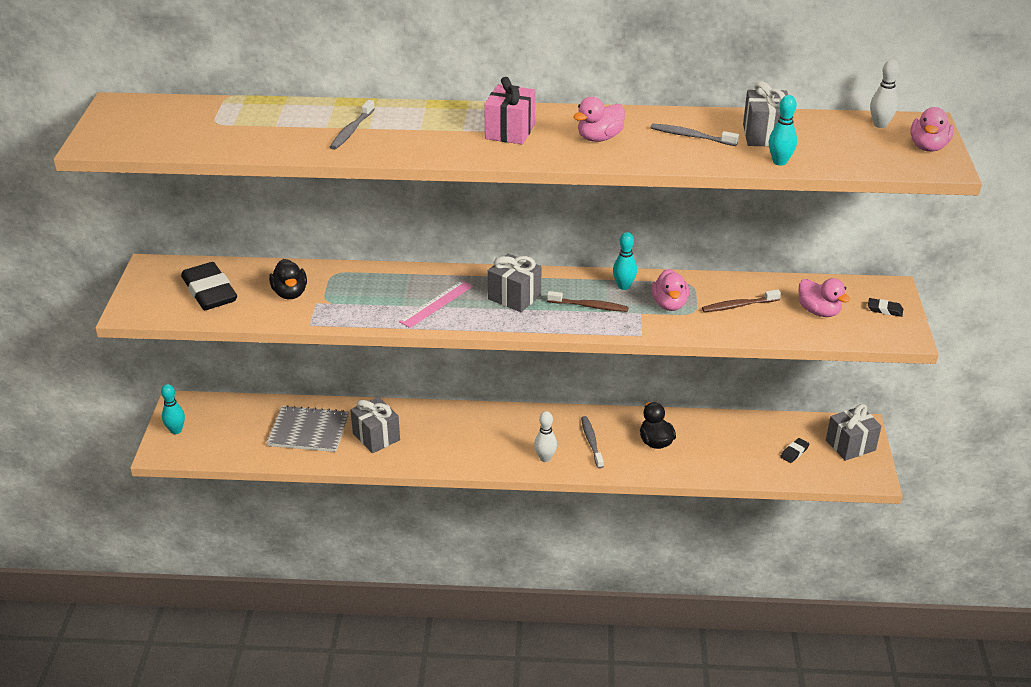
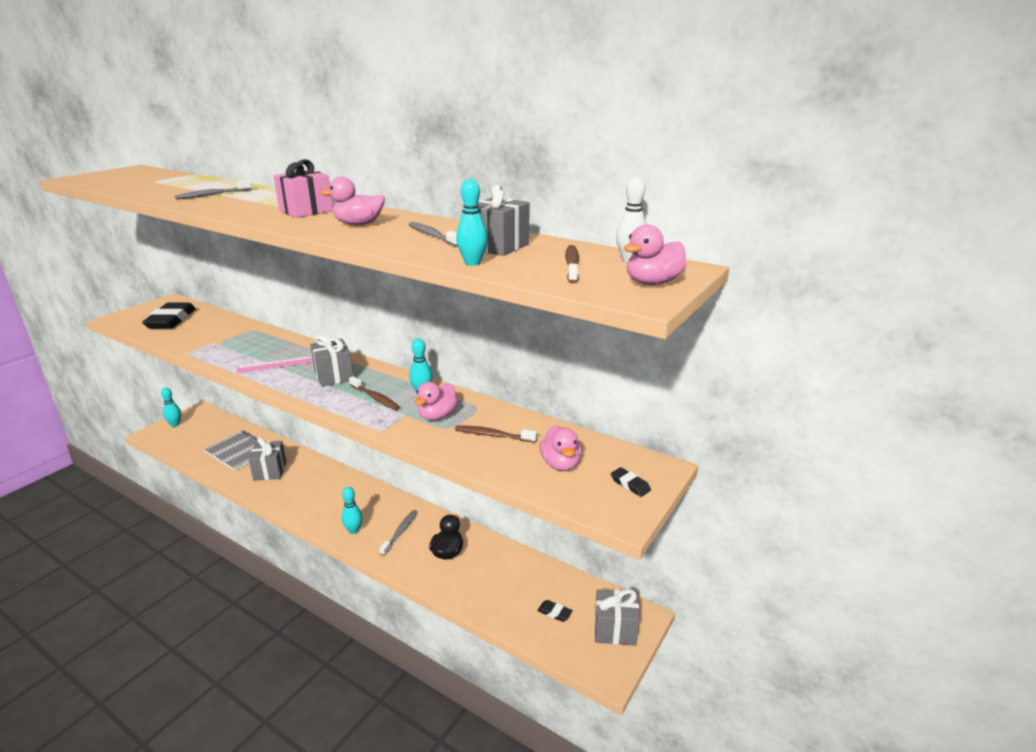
camera: 30 degrees right, 10 degrees down
(290, 293) = (209, 333): black duck -> none
(545, 458) = (354, 530): white bowling pin -> turquoise bowling pin
(794, 452) = (554, 613): black eraser -> black eraser turned 45 degrees clockwise
(850, 143) = (572, 265): none -> brown toothbrush

